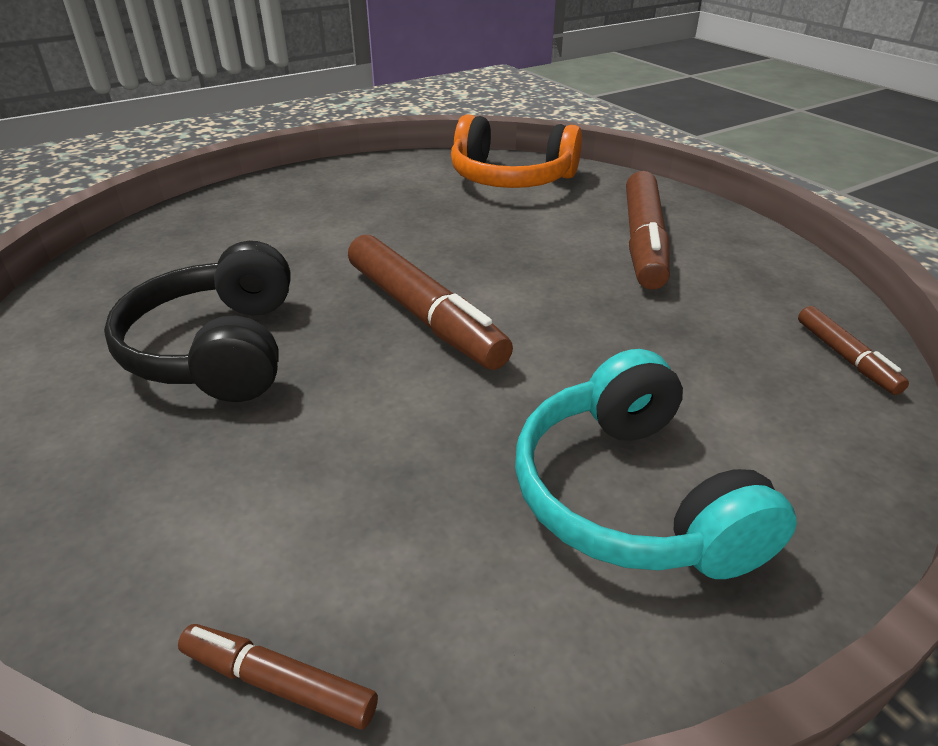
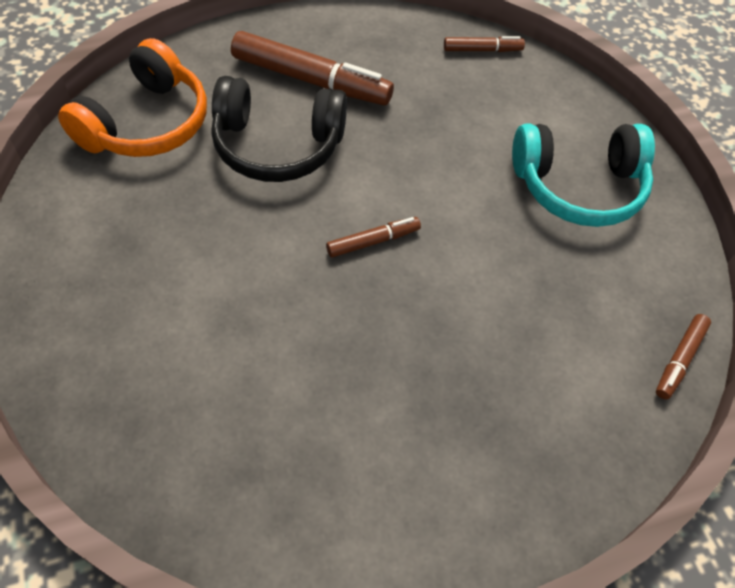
camera: 80 degrees left, 20 degrees up
(218, 349) = (383, 387): black headphones -> black headphones (277, 145)
(423, 314) = (372, 241): brown marker -> brown marker, size x0.50

